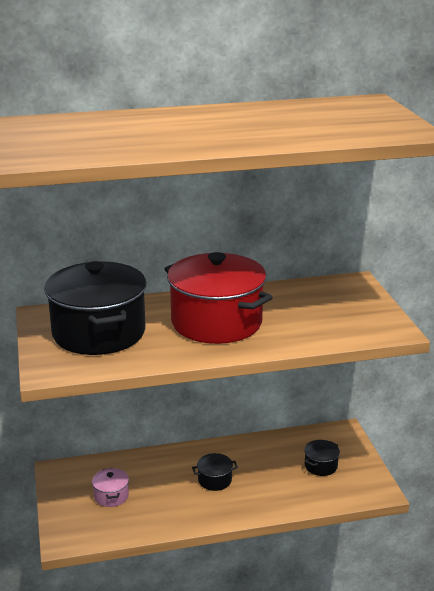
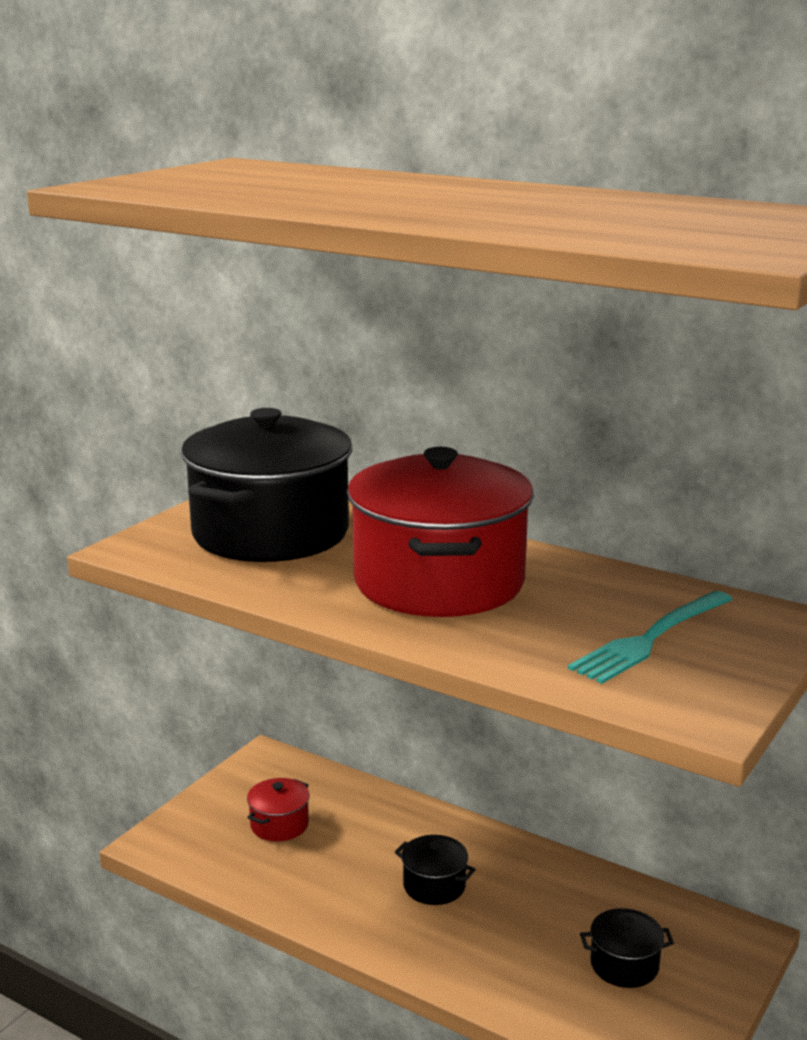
camera: 45 degrees right, 5 degrees down
(111, 496) = (279, 825): pink pot -> red pot
(331, 310) = (649, 640): none -> turquoise fork

